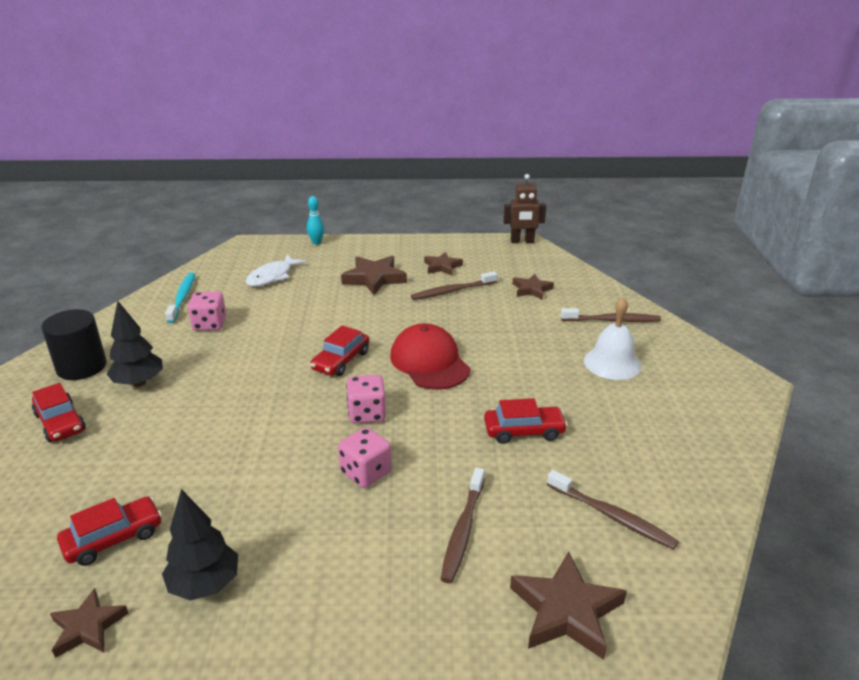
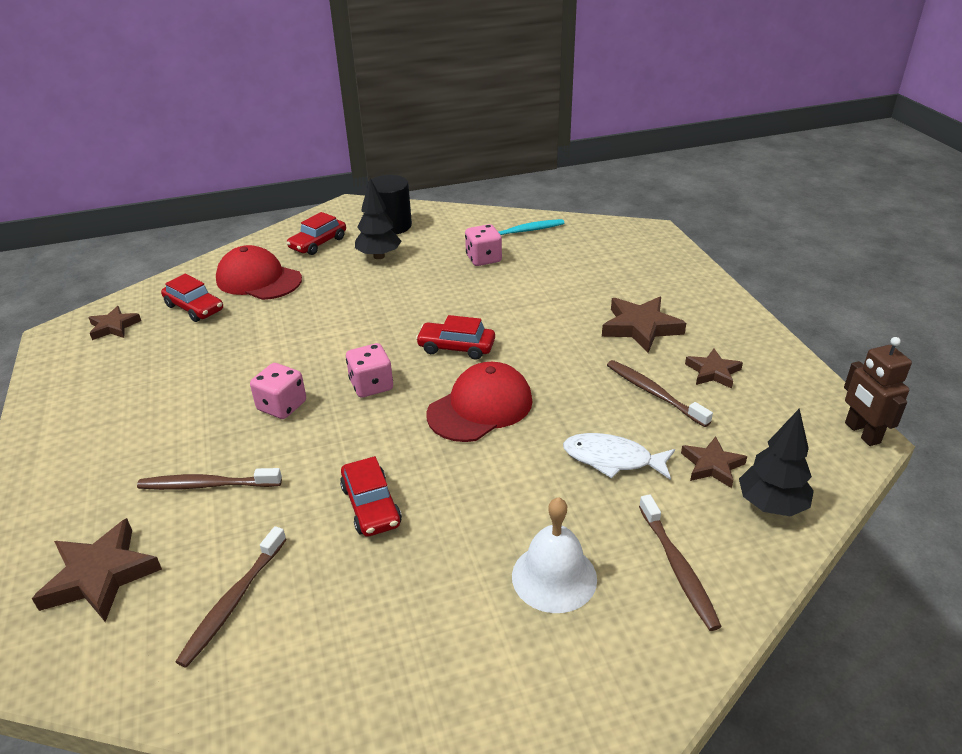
camera: 75 degrees right, 5 degrees up
(98, 477) = (258, 280): none -> red cap
(205, 585) = (147, 360): black tree -> black tree (771, 505)
(272, 276) = (595, 264): white fish -> white fish (612, 459)
(316, 242) = (694, 269): turquoise bowling pin -> none

